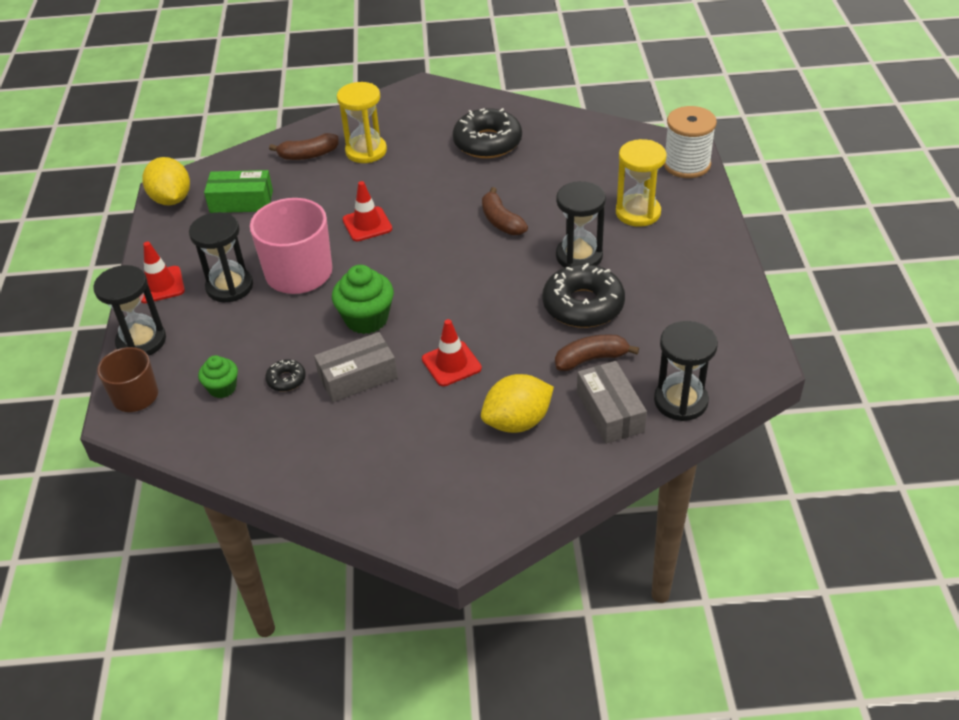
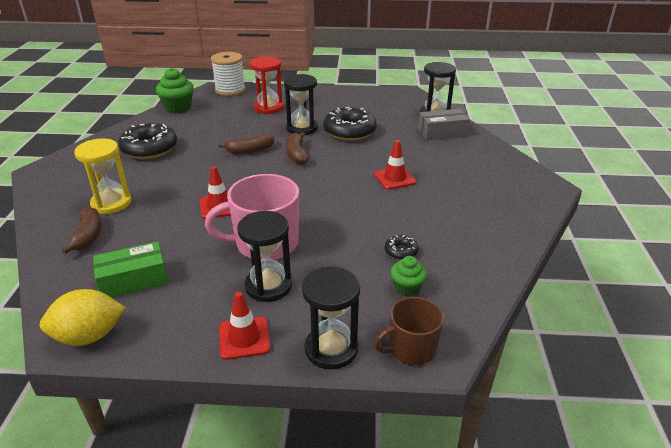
camera: 85 degrees left, 10 degrees down
(241, 201) = (133, 280): green box -> green box turned 60 degrees clockwise
(358, 377) = (402, 217): grey box -> none
(366, 319) = (338, 211): green cupcake -> green cupcake (178, 107)
(517, 422) = (449, 160): yellow lemon -> none
(591, 359) = (398, 133): brown banana -> brown banana (297, 154)
(638, 213) = (268, 108): yellow hourglass -> red hourglass

